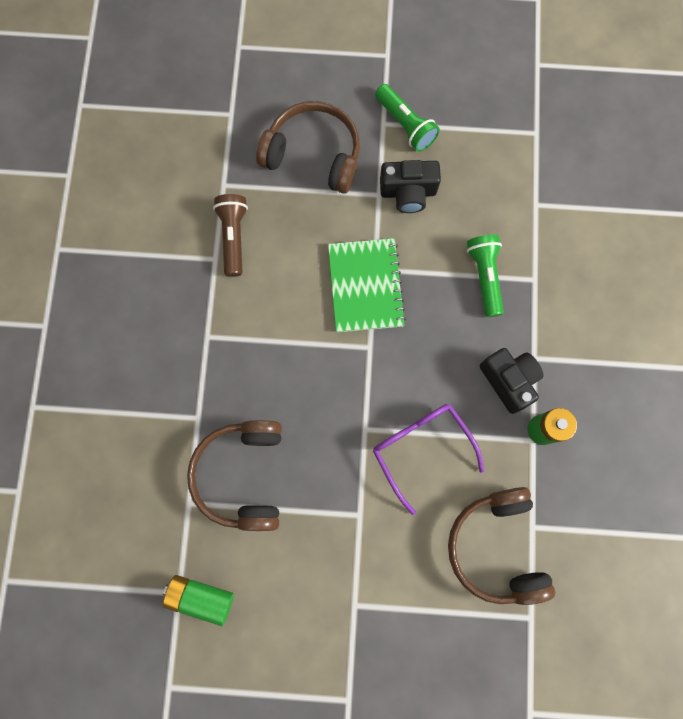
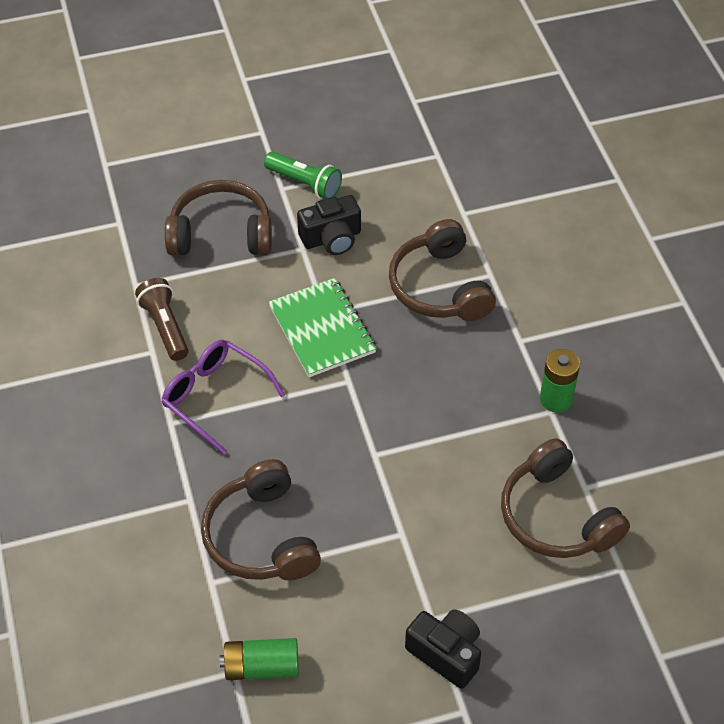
camera: 20 degrees left, 25 degrees down
(421, 448) = (440, 453): purple glasses -> purple glasses (214, 397)
(484, 277) = (439, 287): green flashlight -> brown headphones
(509, 380) = (503, 367): black camera -> black camera (446, 653)

